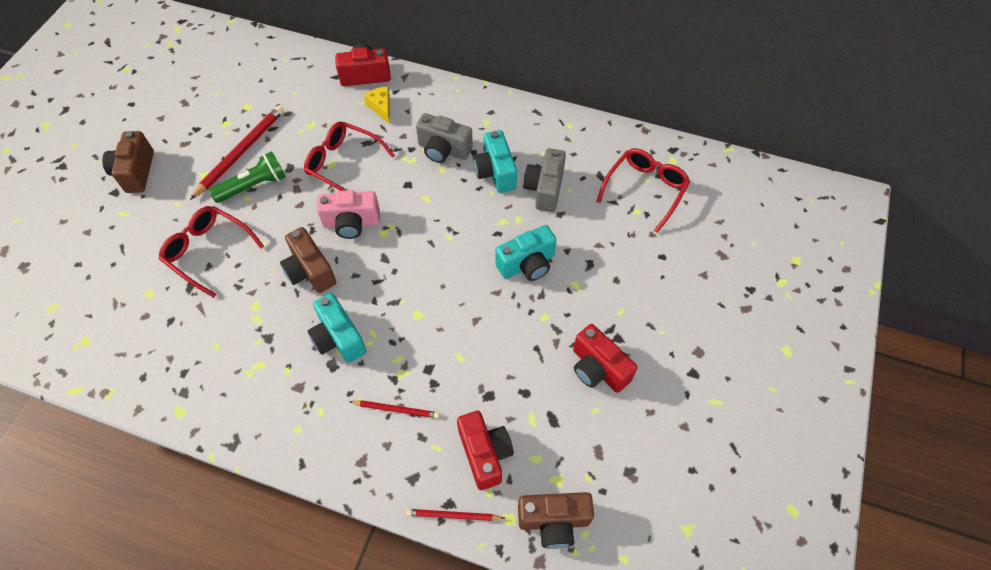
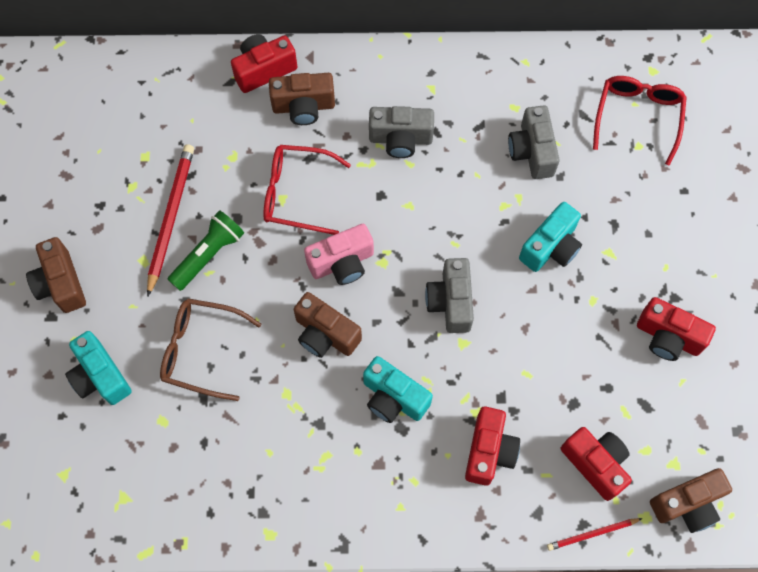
camera: 20 degrees left, 10 degrees up
(208, 251) = (201, 350): red glasses -> brown glasses
(381, 107) = (303, 107): yellow cheese -> brown camera
(396, 409) = (489, 451): red pencil -> red camera
(423, 279) = (450, 302): none -> grey camera
(495, 172) = (470, 148): turquoise camera -> turquoise camera (100, 376)

